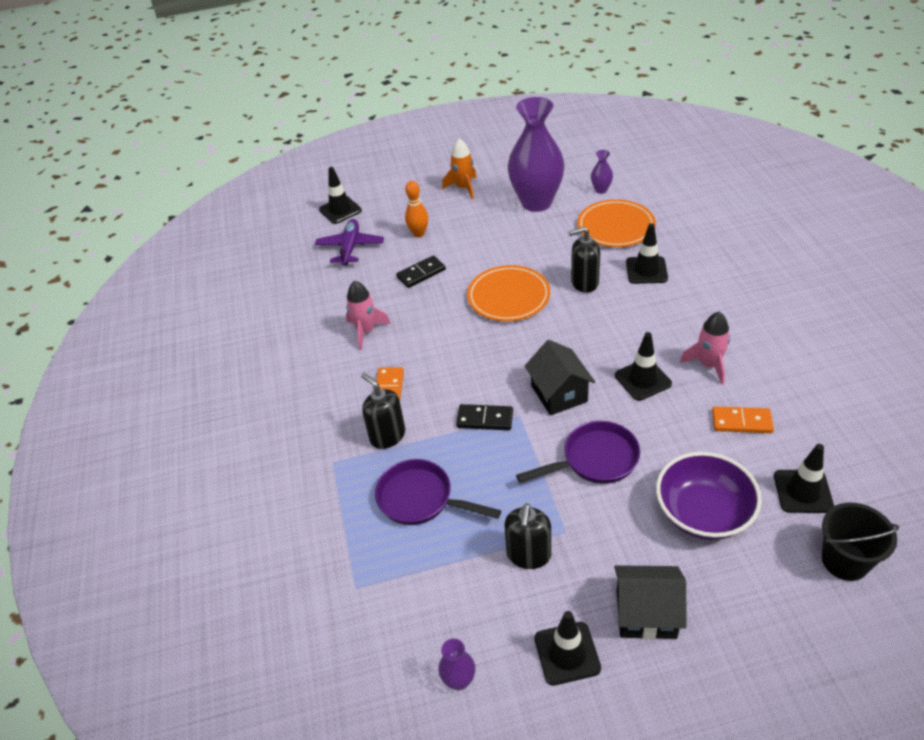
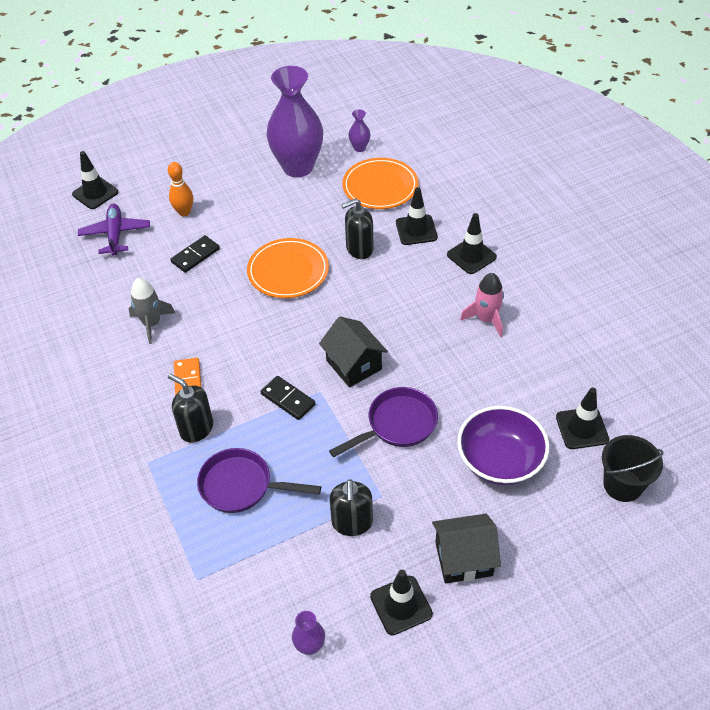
camera: 15 degrees left, 5 degrees up
(366, 331) = (152, 324): pink rocket -> grey rocket
(463, 188) = (221, 157): orange rocket -> none
(485, 419) = (288, 399): black domino -> black domino turned 45 degrees clockwise
(642, 379) = (429, 341): black traffic cone -> black traffic cone (471, 256)
(741, 422) = (522, 371): orange domino -> none

